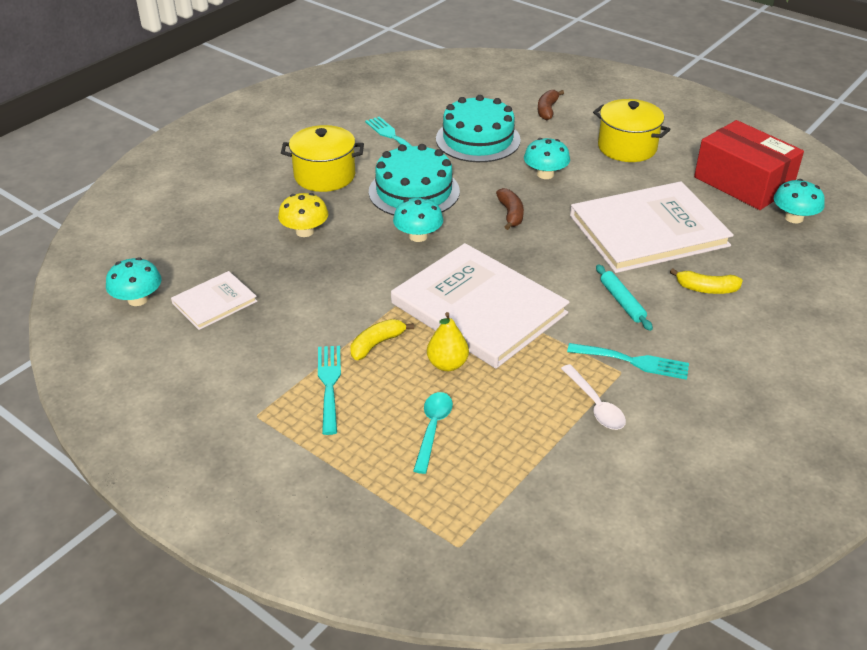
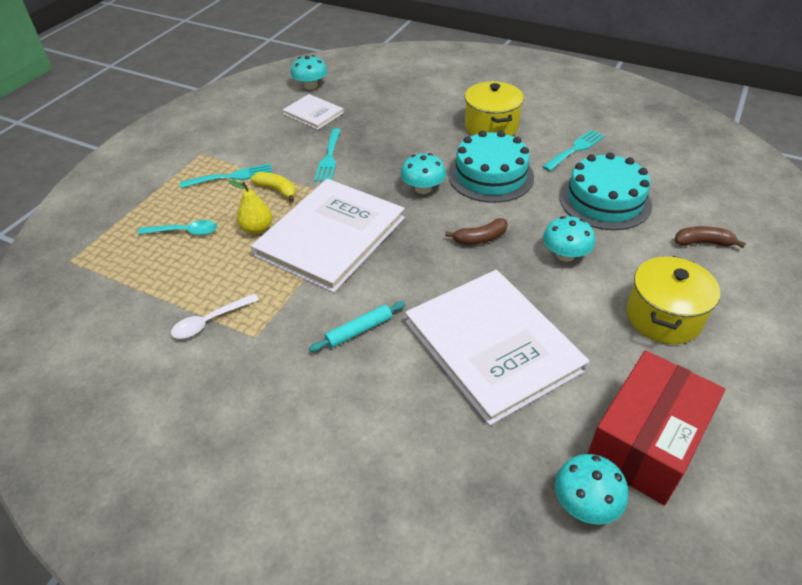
camera: 80 degrees right, 5 degrees up
(305, 231) = (409, 132): yellow mushroom -> none
(634, 361) = (269, 345): turquoise fork -> turquoise fork (329, 158)
(706, 289) = (397, 401): yellow banana -> none

